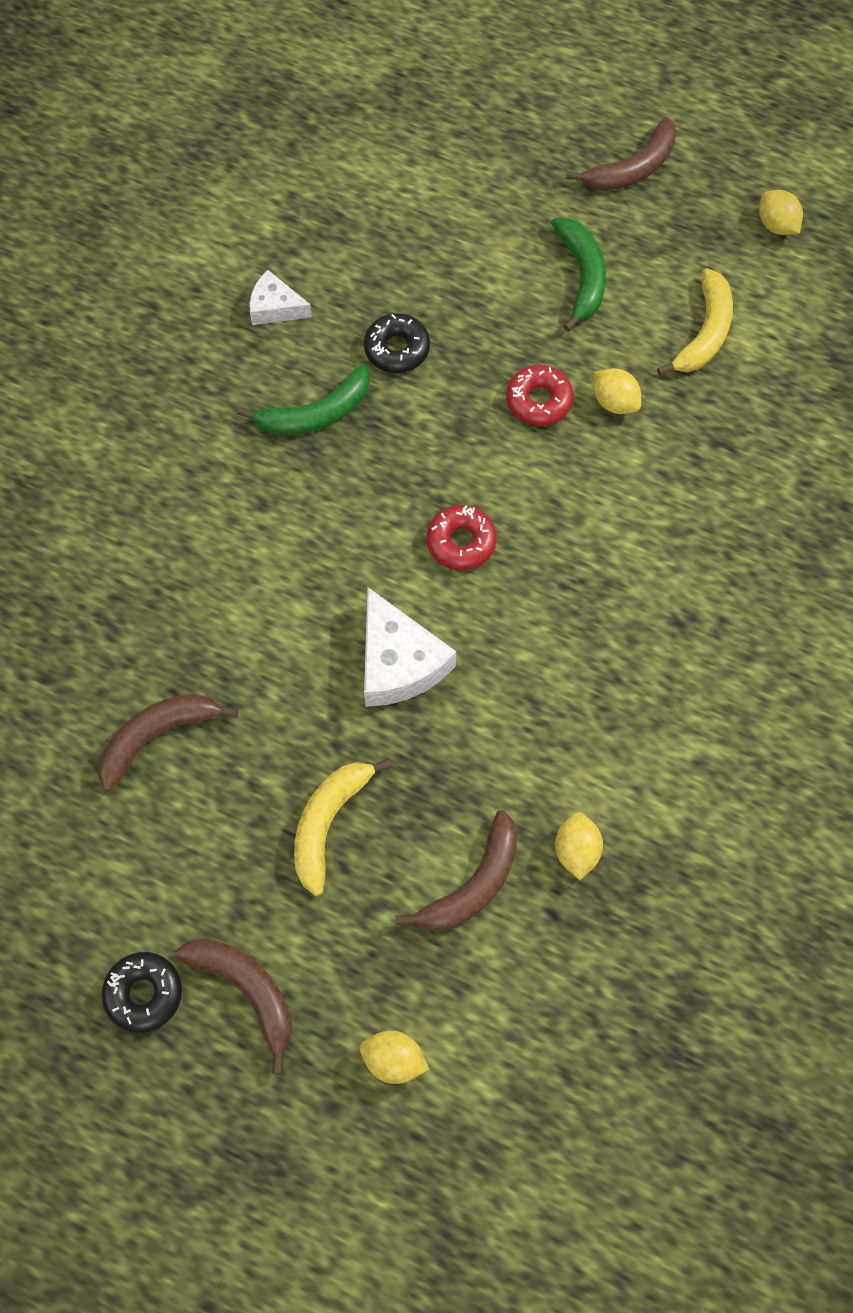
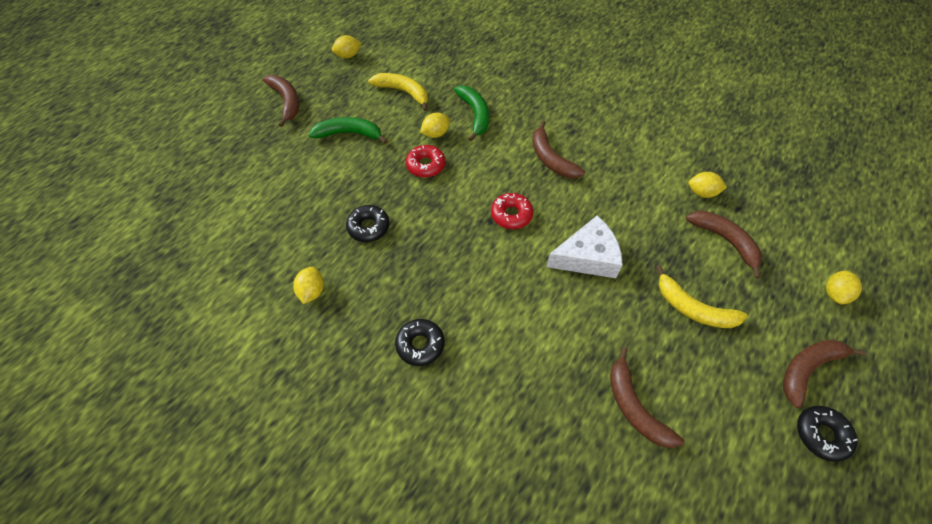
camera: 80 degrees left, 10 degrees down
(213, 455) = (420, 345): none -> black donut
(275, 307) = (312, 291): white cheese -> yellow lemon
(315, 414) = (404, 278): green banana -> green banana (475, 115)
(600, 591) = (550, 158): none -> brown banana

